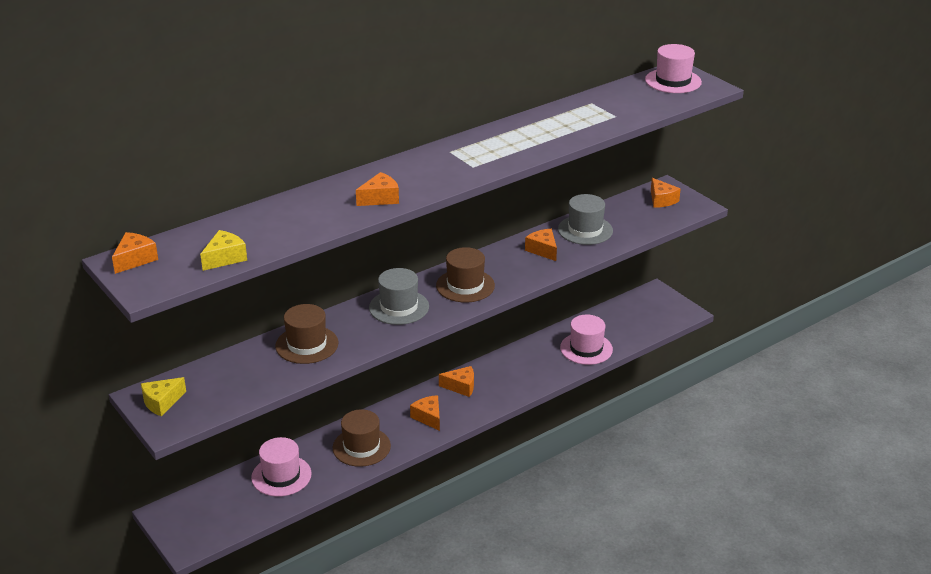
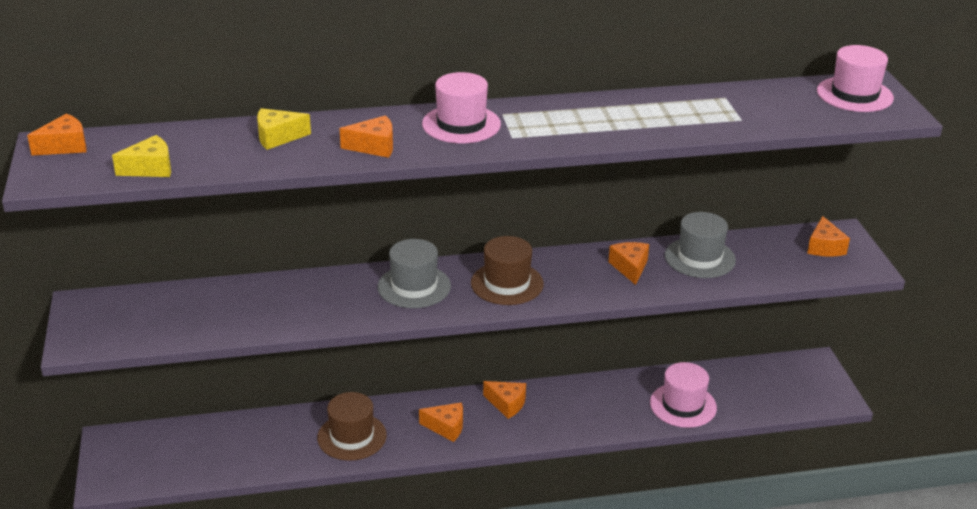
camera: 25 degrees right, 0 degrees up
(162, 402) = (92, 316): yellow cheese -> yellow cheese (277, 137)
(281, 476) = (248, 440): pink hat -> pink hat (461, 124)
(307, 345) = (284, 299): brown hat -> none
(428, 417) = (446, 427): orange cheese -> orange cheese turned 105 degrees clockwise

